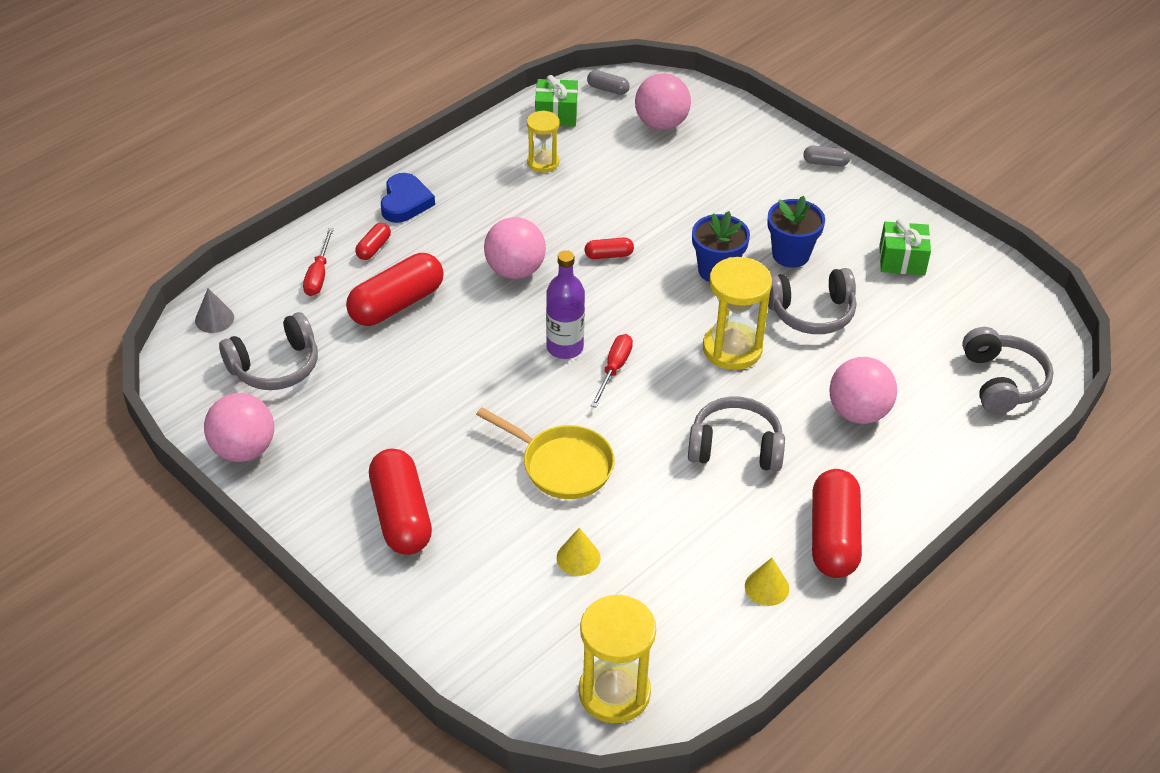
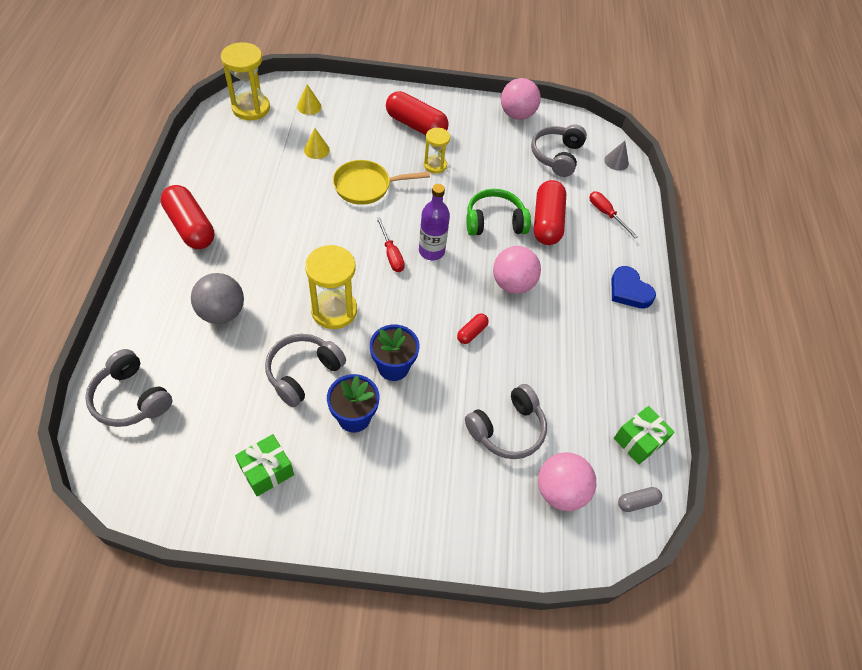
camera: 135 degrees right, 10 degrees up
(373, 248) = (603, 248): red capsule -> none
(455, 337) = (494, 222): none -> green headphones
(543, 162) = (594, 384): yellow hourglass -> yellow hourglass (435, 165)
(735, 447) = (282, 247): grey headphones -> grey headphones (507, 429)
(767, 587) = (211, 184): yellow cone -> yellow cone (309, 106)
(825, 163) = (399, 546): grey capsule -> none
(858, 412) = (222, 312): pink ball -> grey ball

